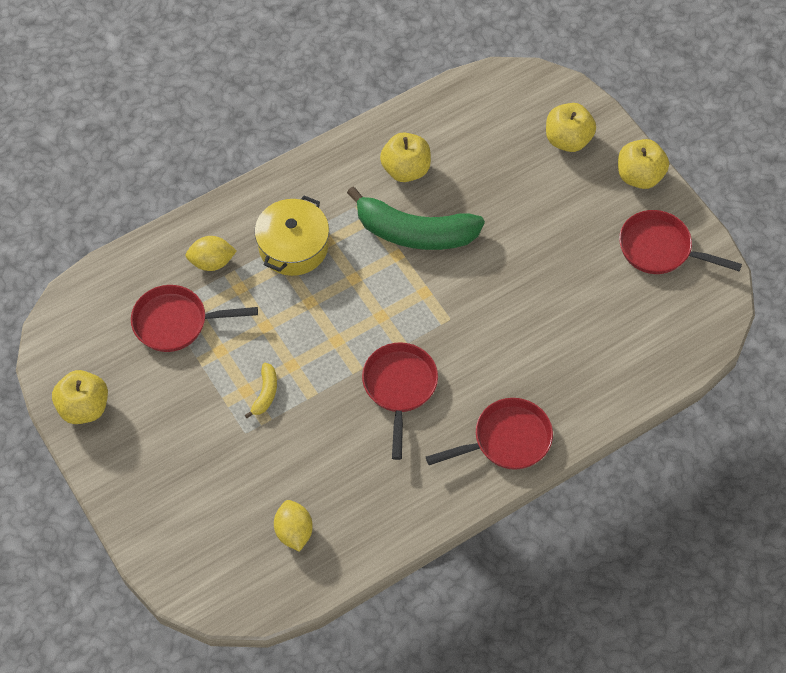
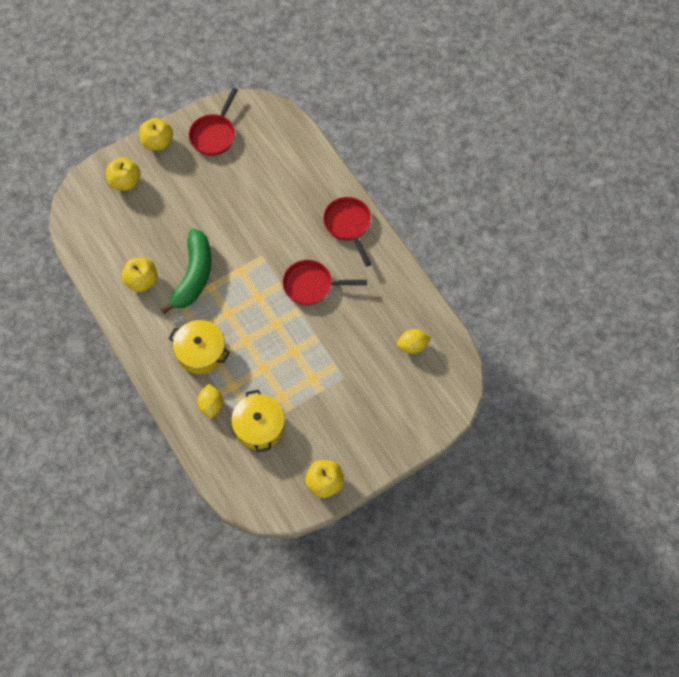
camera: 90 degrees left, 5 degrees up
(176, 322) = (259, 426): red pan -> yellow pot
(265, 393) = (315, 366): yellow banana -> none

